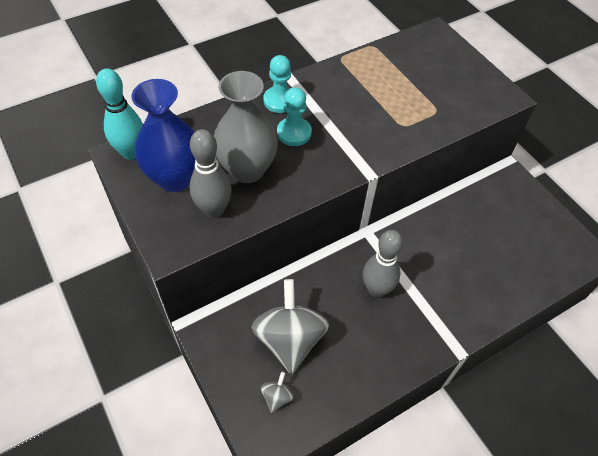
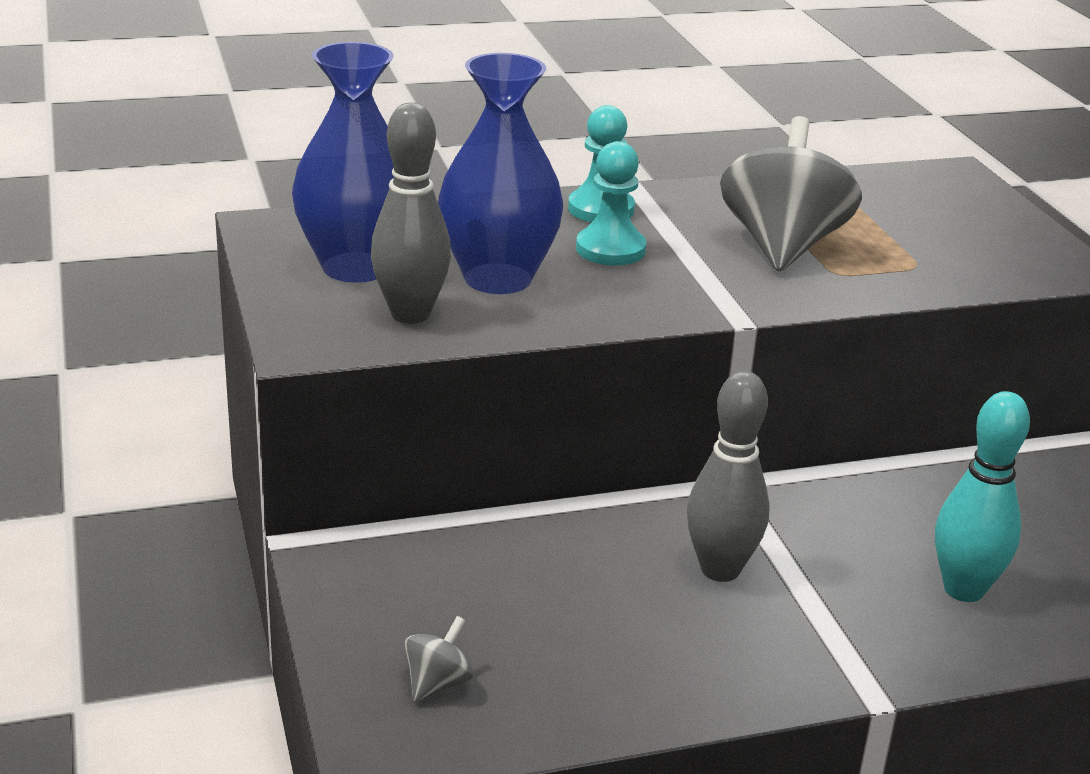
camera: 15 degrees right, 25 degrees down
(131, 153) = (291, 227): turquoise bowling pin -> turquoise bowling pin (963, 589)
(247, 170) = (498, 278): grey vase -> blue vase
(290, 339) = (501, 605): grey spinning top -> grey spinning top (783, 246)

